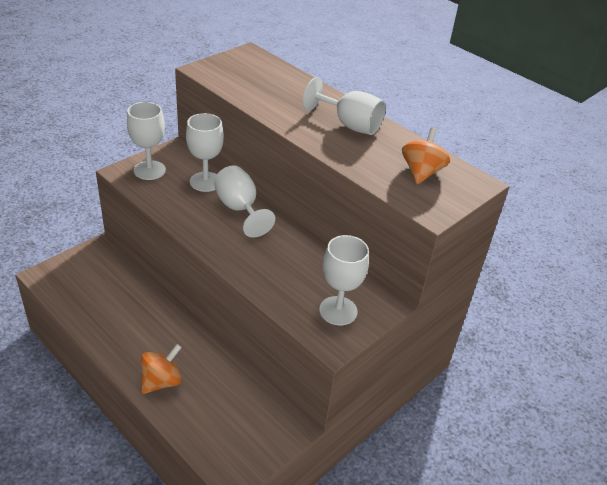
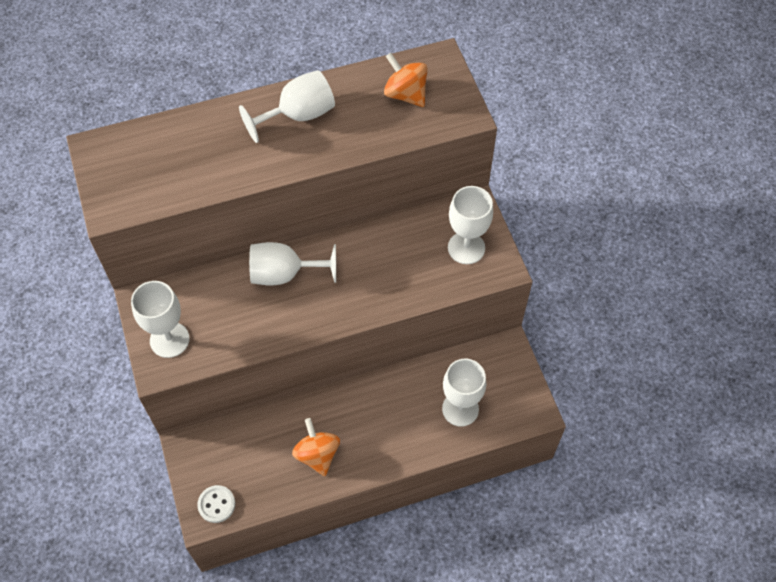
camera: 60 degrees left, 20 degrees up
(56, 279) = (216, 504): none -> white button
(162, 381) = (410, 438): orange spinning top -> orange spinning top (317, 454)
(205, 182) = (220, 290): white goblet -> white goblet (460, 409)

